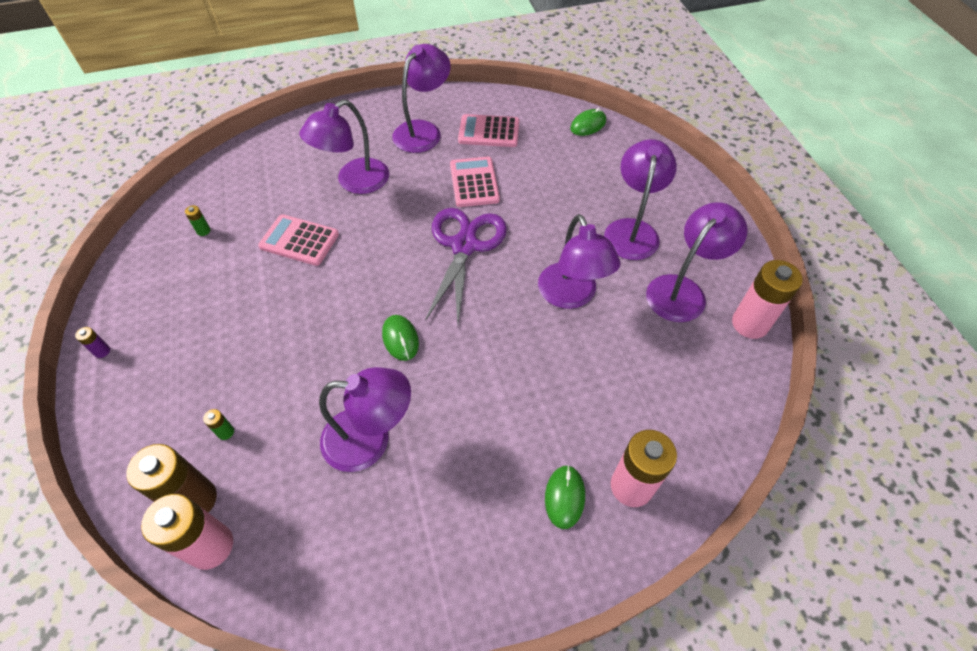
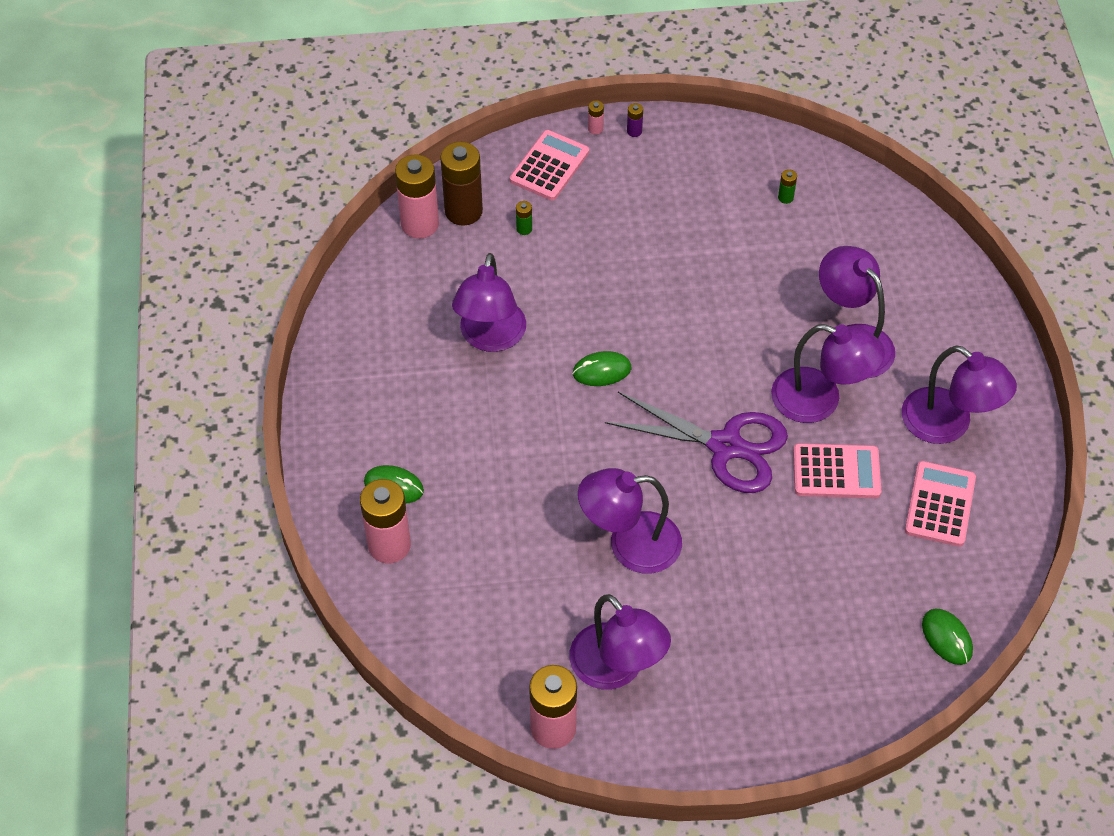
camera: 100 degrees right, 0 degrees up
(91, 386) = (595, 129): none -> pink battery
(299, 241) = (757, 284): pink calculator -> pink calculator (549, 166)
(632, 230) = (725, 639): purple lamp -> purple lamp (820, 400)

